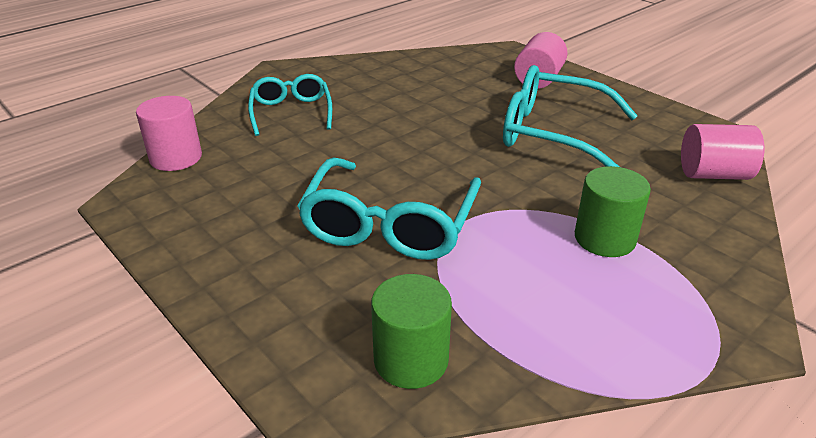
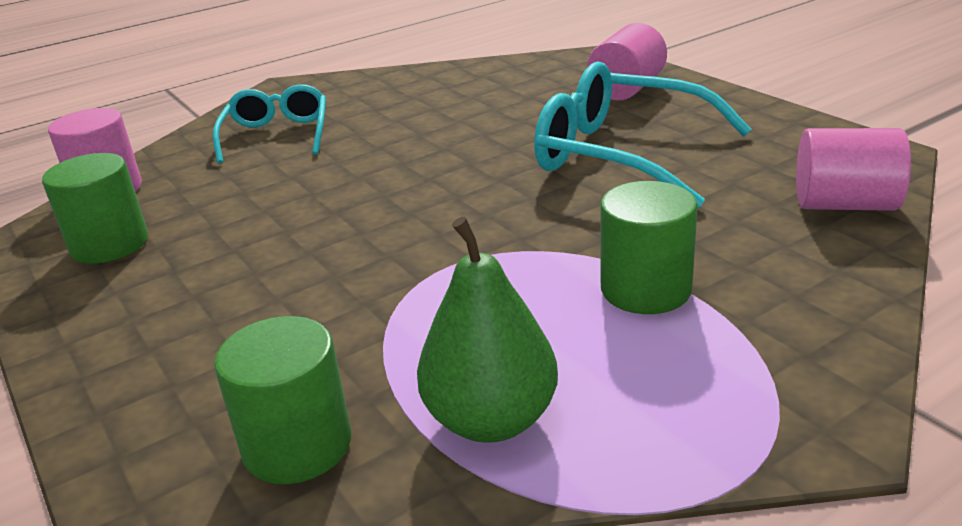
camera: 10 degrees right, 5 degrees down
(199, 205) = (110, 245): none -> green cylinder
(389, 225) = (345, 270): turquoise glasses -> none
(536, 336) = (491, 420): none -> green pear

